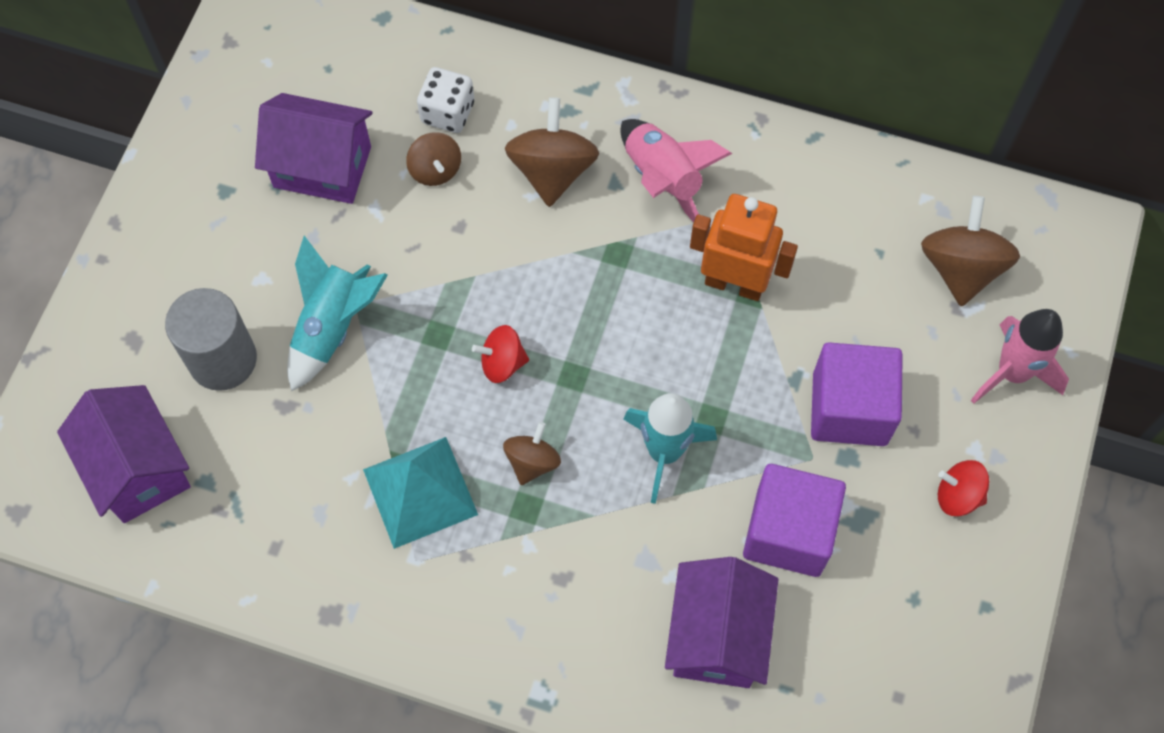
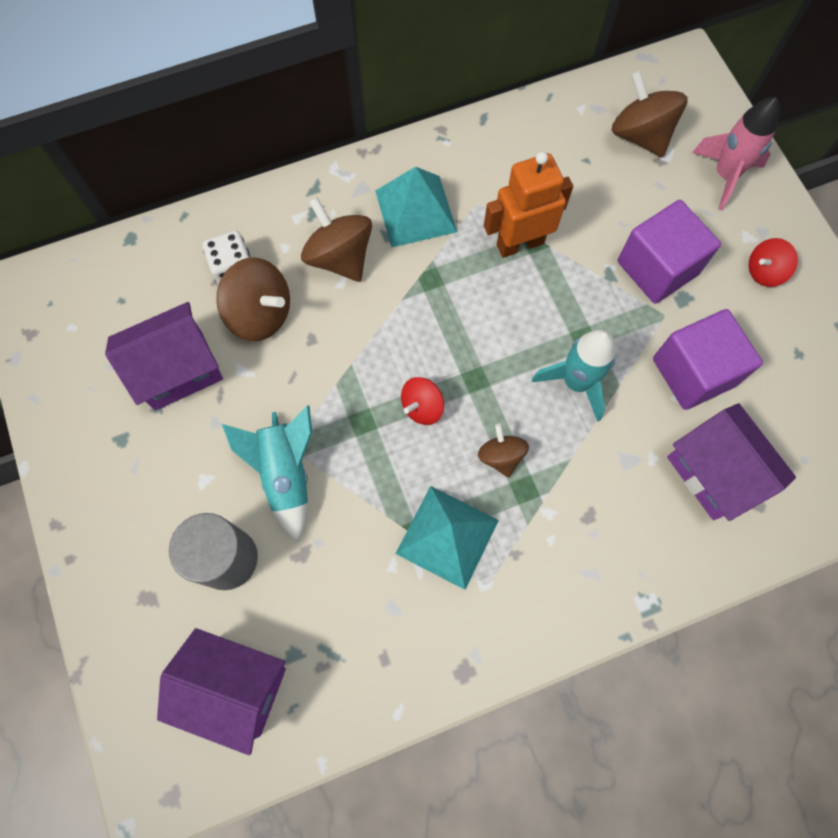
camera: 40 degrees left, 5 degrees up
(435, 170) = (260, 314): brown spinning top -> brown spinning top, size x1.67
(663, 179) = (415, 211): pink rocket -> turquoise pyramid

